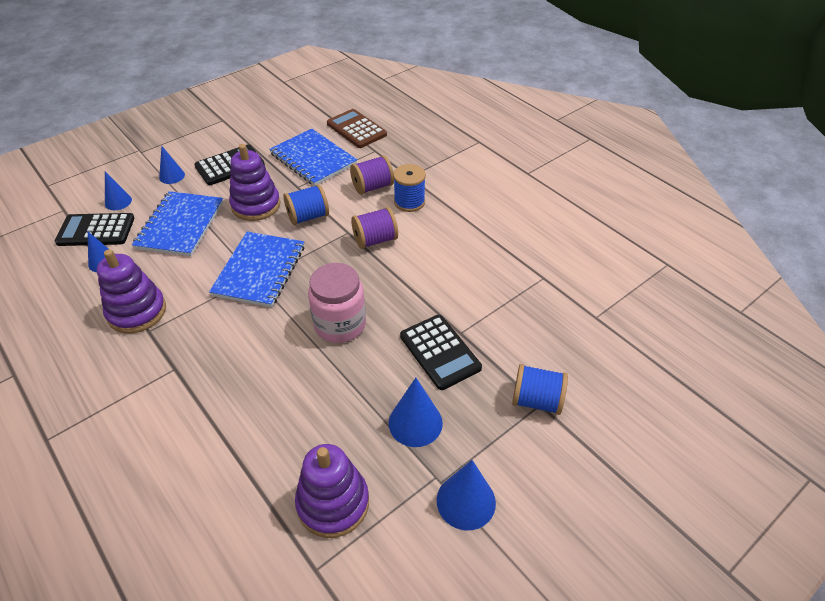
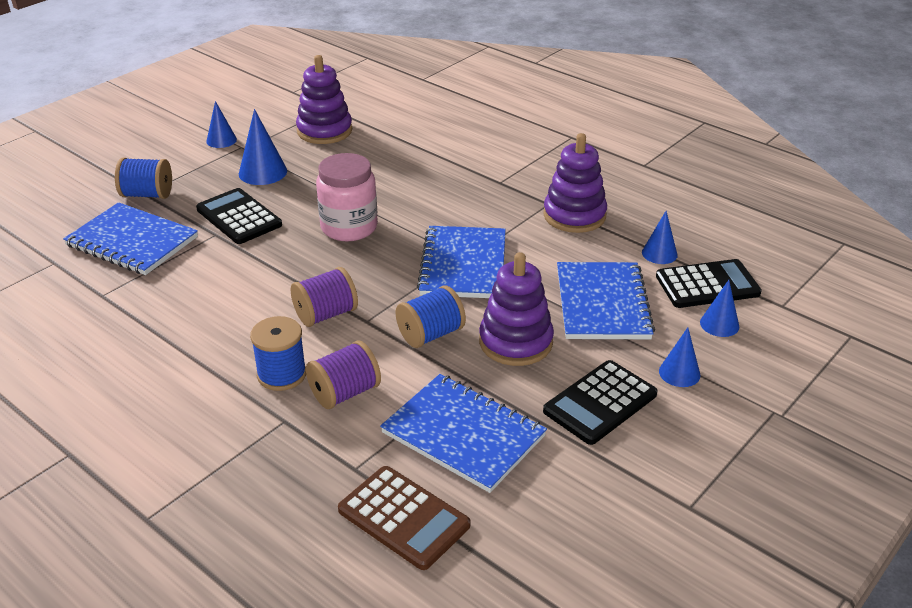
camera: 170 degrees right, 10 degrees down
(466, 501) = (221, 140): blue cone -> blue cone, size x0.65
(535, 333) = (132, 241): none -> blue notebook

